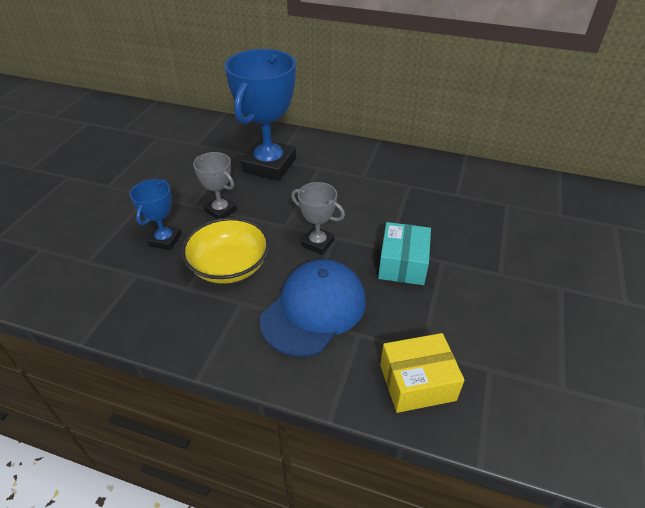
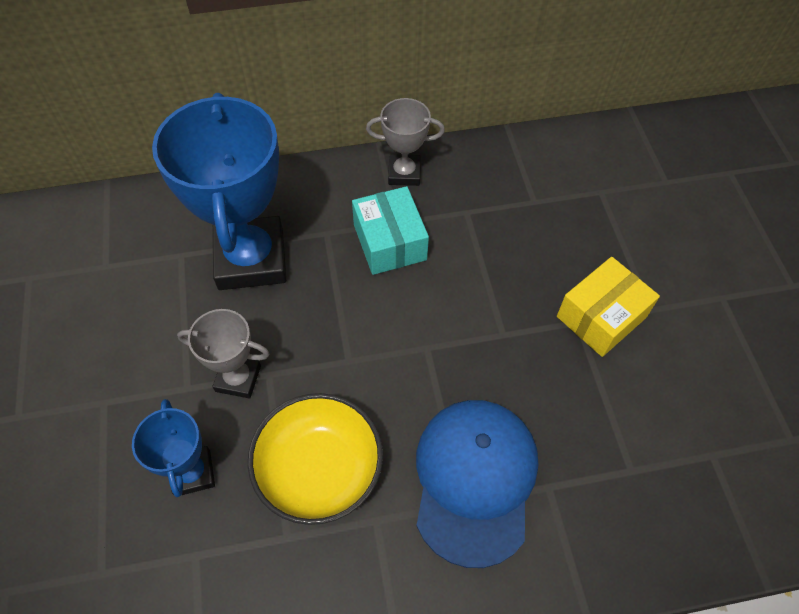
camera: 30 degrees left, 15 degrees up
(317, 243) = (411, 370): grey trophy -> grey trophy (404, 173)
(403, 264) = (535, 350): turquoise box -> turquoise box (390, 242)
(417, 382) = (651, 518): yellow box -> yellow box (601, 317)

